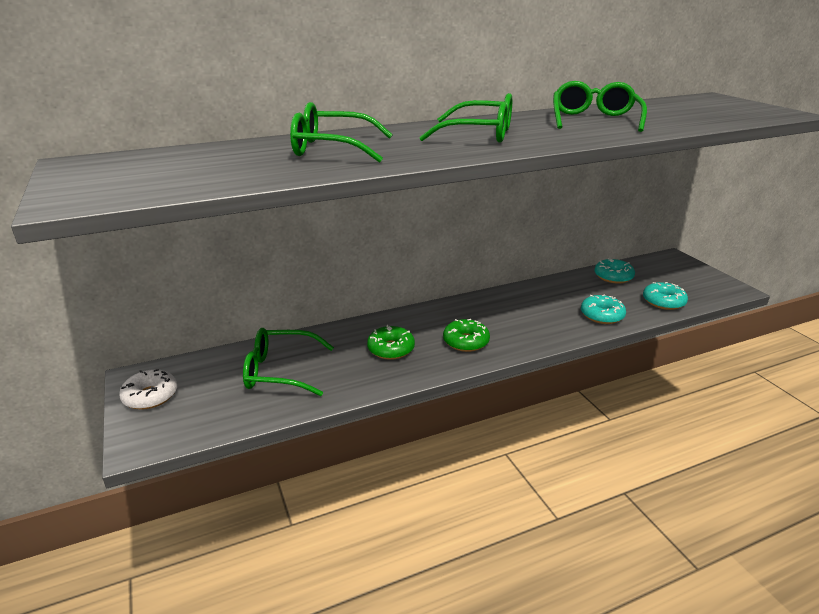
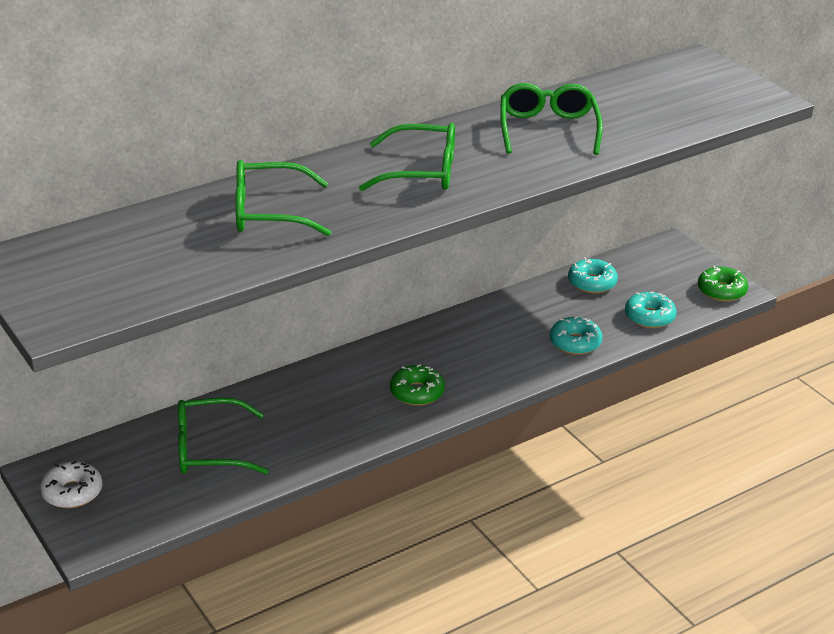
camera: 10 degrees left, 5 degrees up
(391, 349) = (331, 410): green donut -> green donut (721, 291)

